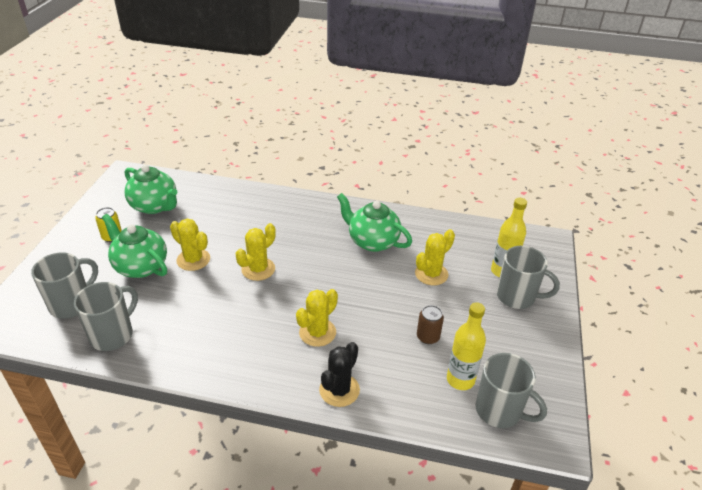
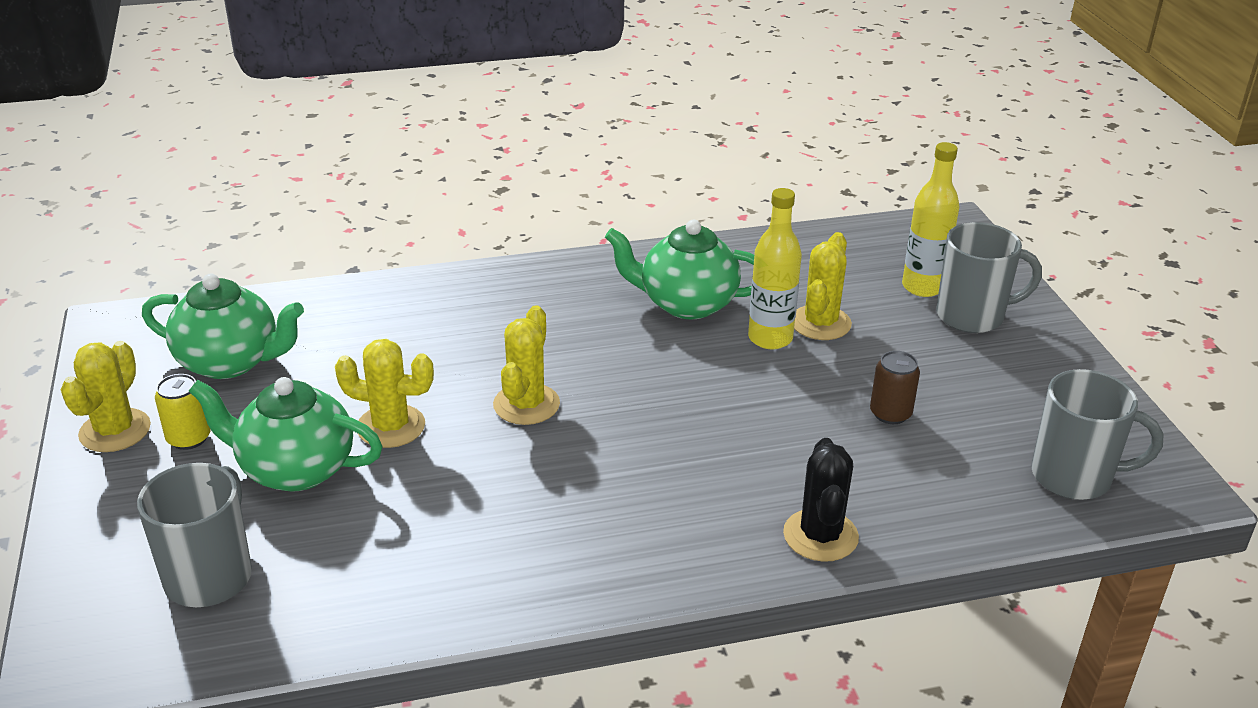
camera: 25 degrees left, 5 degrees down
(113, 335) = (344, 596): grey mug -> none
(317, 332) = (713, 466): yellow cactus -> yellow cactus (115, 431)
(460, 379) = (986, 455): yellow bottle -> yellow bottle (770, 338)

